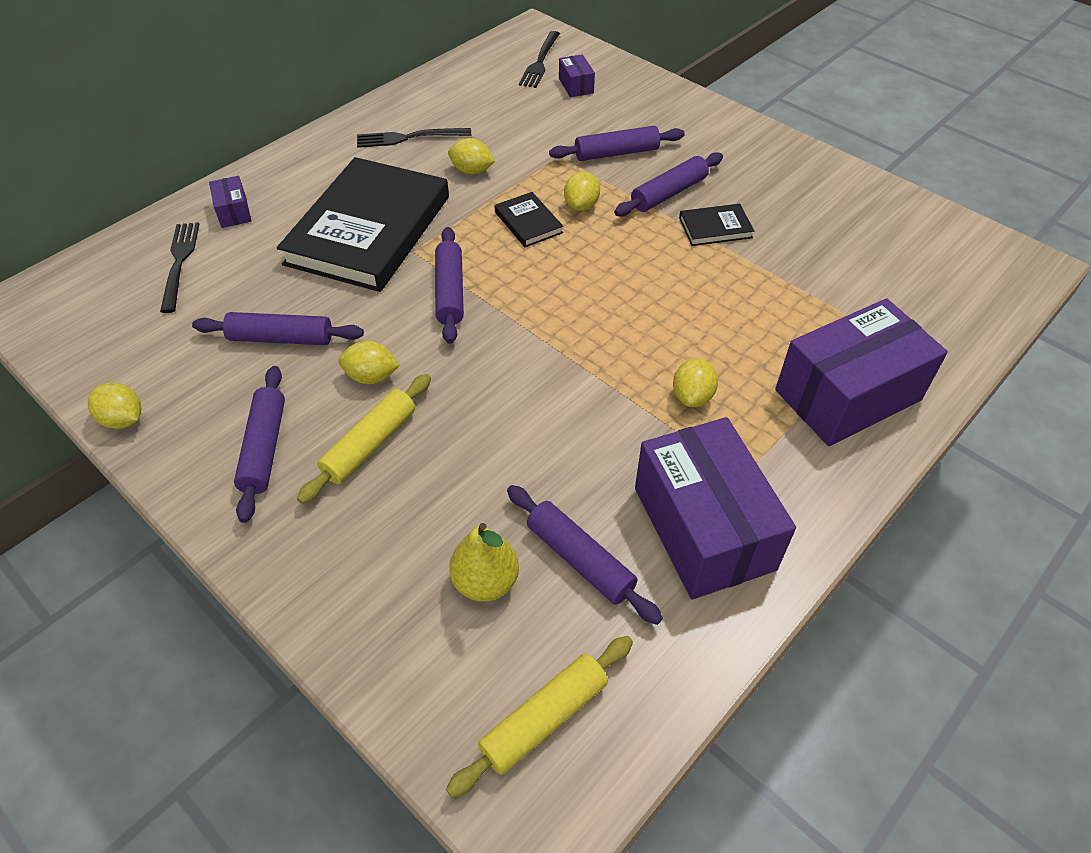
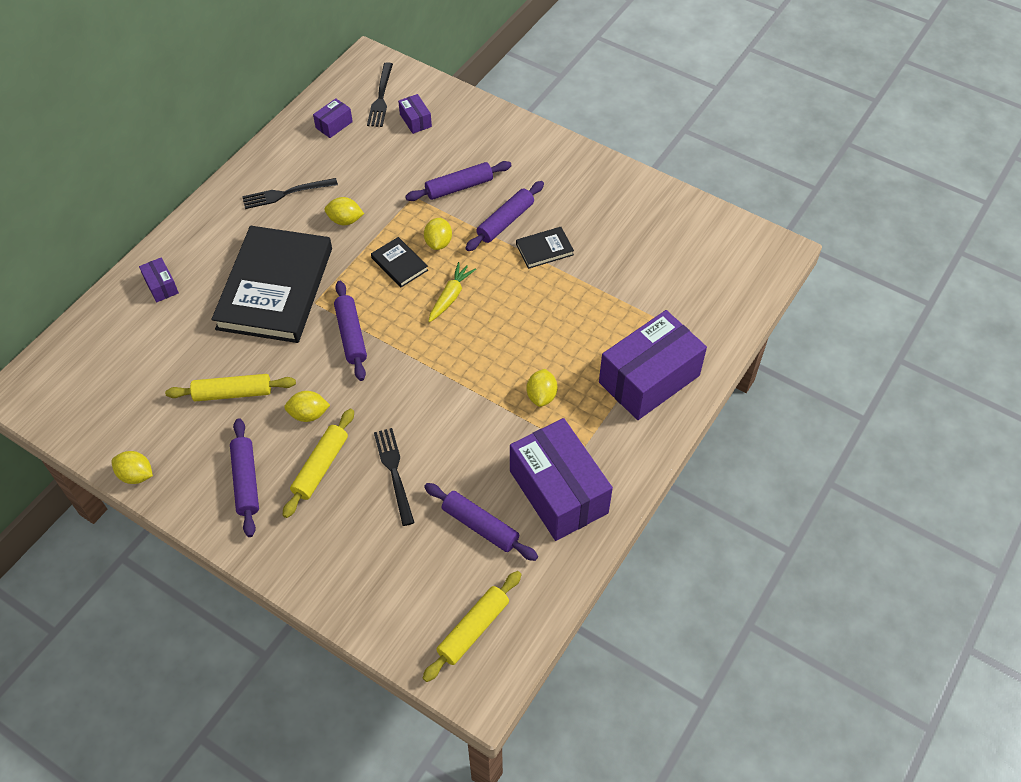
camera: 10 degrees left, 5 degrees up
(179, 262) = (133, 338): black fork -> black fork (394, 471)
(281, 338) = (233, 393): purple rolling pin -> yellow rolling pin
(481, 80) = (334, 125): none -> purple box
(485, 581) = (421, 550): yellow pear -> none
(586, 264) = (450, 296): none -> yellow carrot

